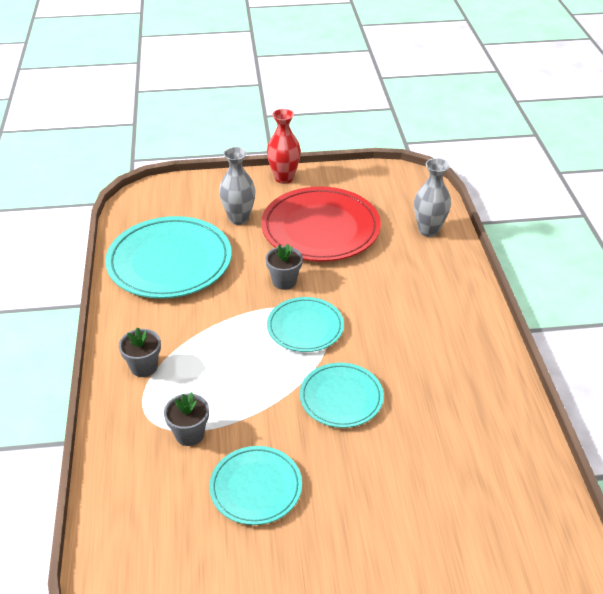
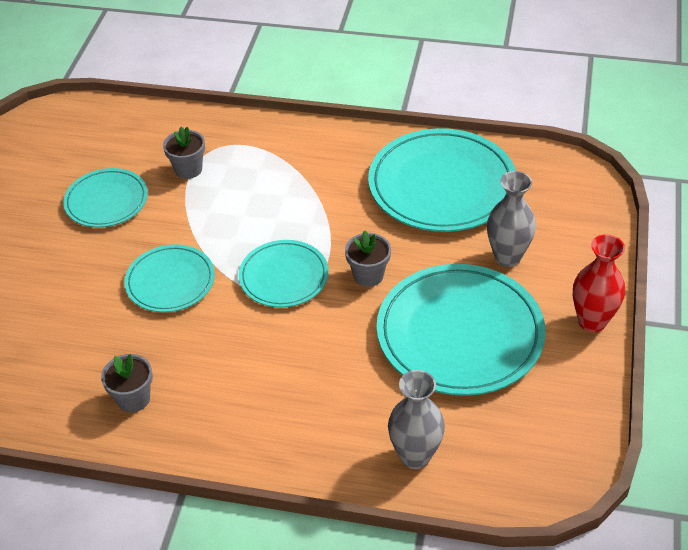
camera: 110 degrees right, 5 degrees up
(144, 367) = (286, 150): grey flower pot -> grey flower pot (133, 399)
(320, 228) = (460, 334): red plate -> turquoise plate

